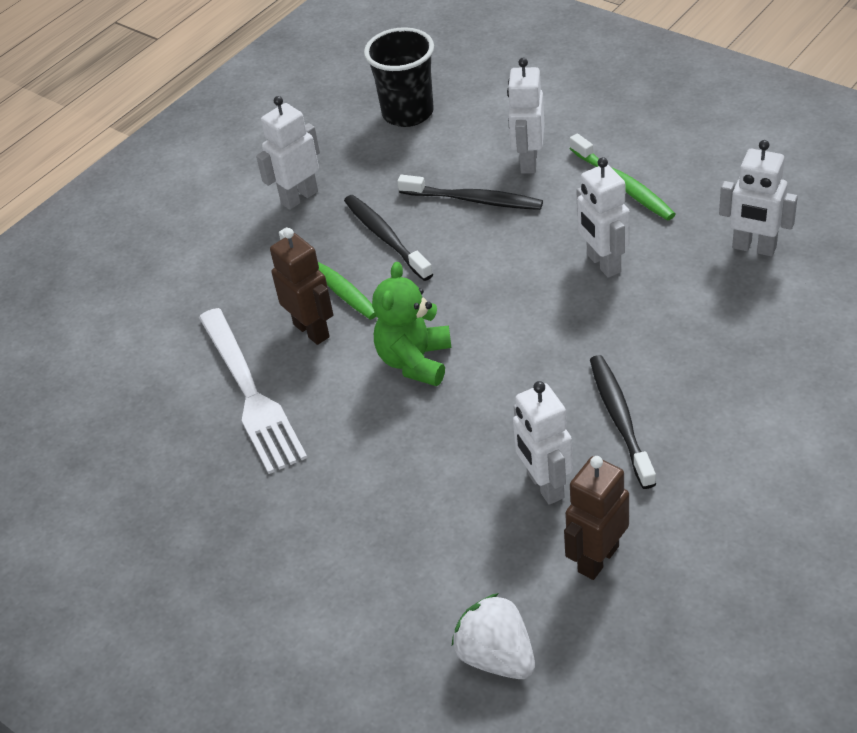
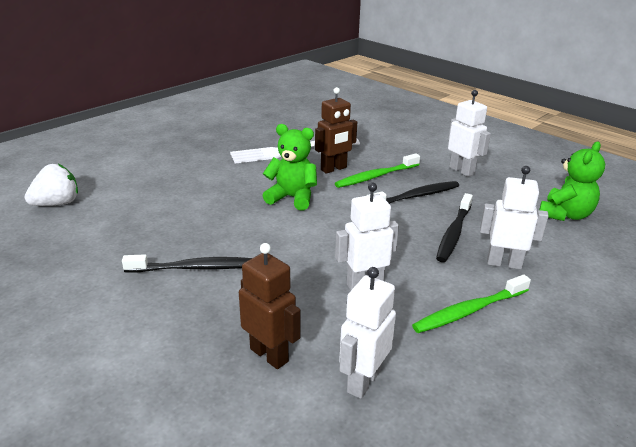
camera: 90 degrees right, 15 degrees down
(408, 113) = (565, 215): black cup -> green teddy bear
(545, 486) = (159, 231): white robot -> none
(597, 559) = (88, 243): brown robot -> brown robot (269, 355)

